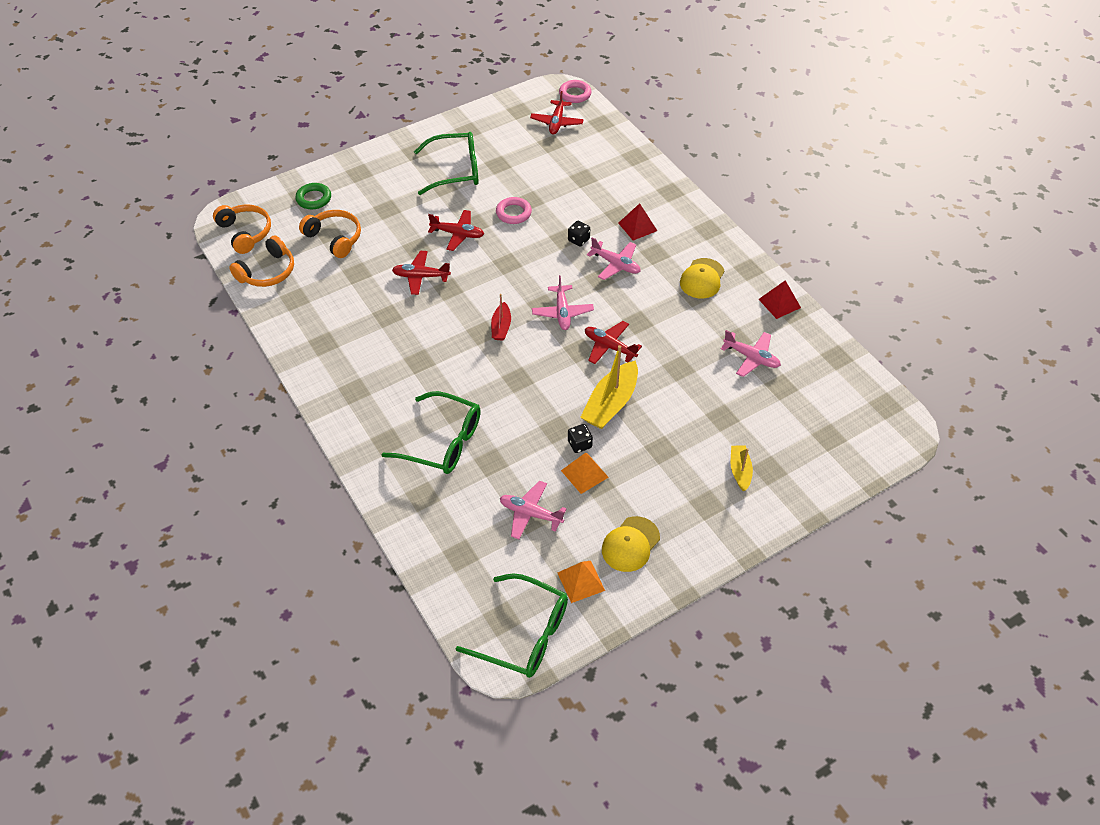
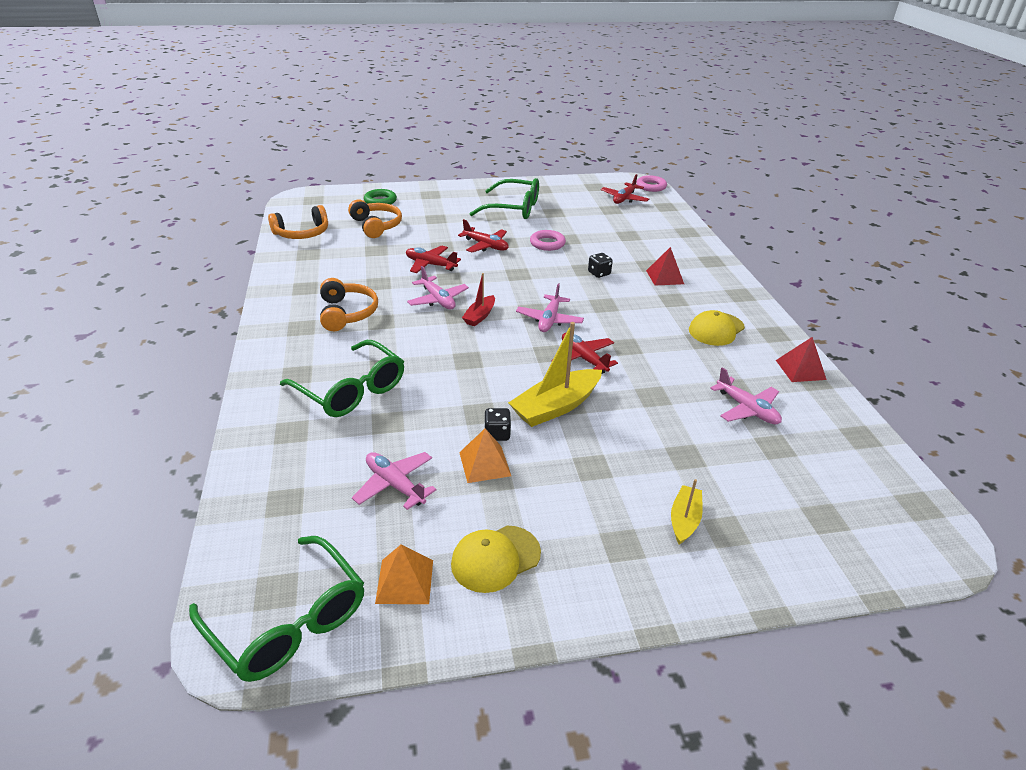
camera: 20 degrees right, 15 degrees down
(245, 233) = (307, 208): orange headphones -> orange headphones (347, 313)
(615, 264) = (627, 298): pink plane -> pink plane (438, 300)

